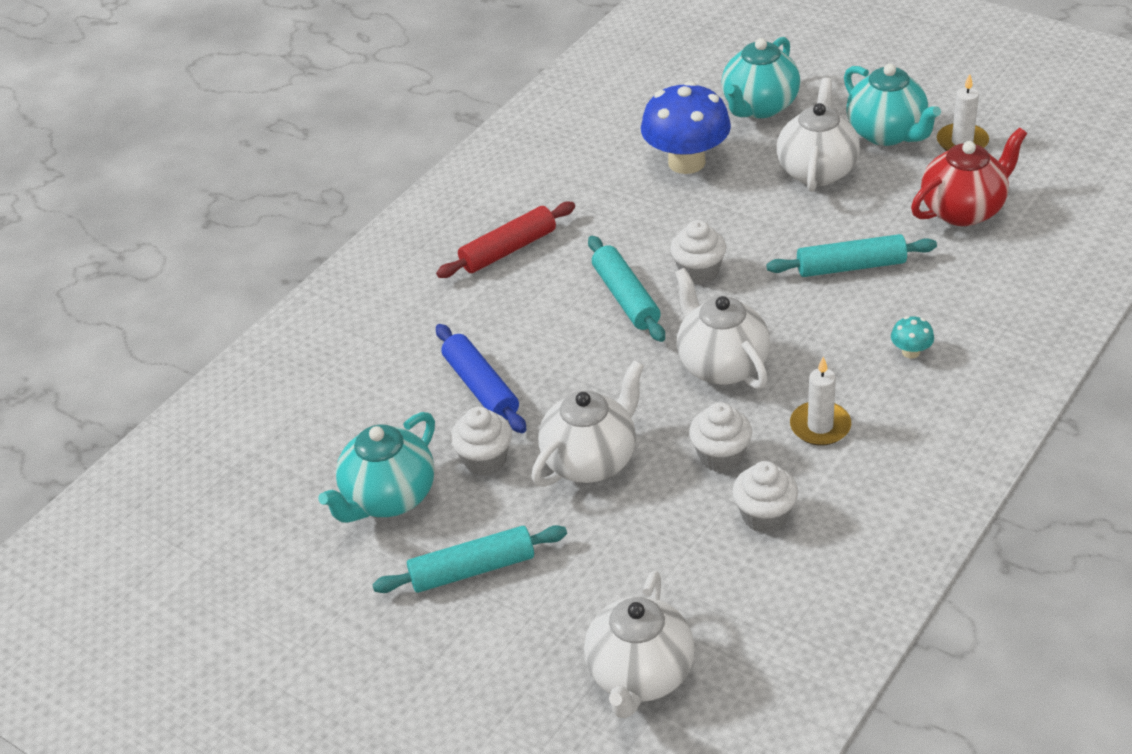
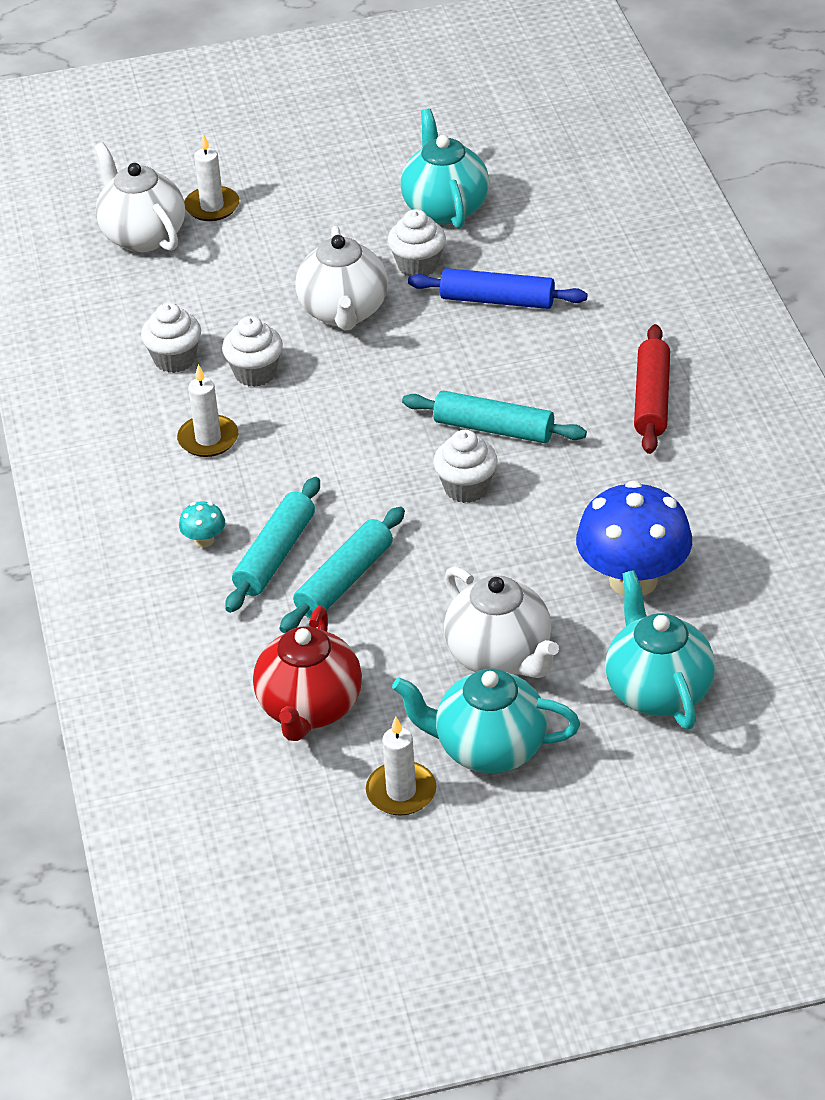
camera: 130 degrees right, 0 degrees up
(472, 569) = (326, 213): turquoise rolling pin -> turquoise rolling pin (275, 555)
(545, 659) = (212, 206): none -> white candle
(721, 365) = (342, 431): white teapot -> none

